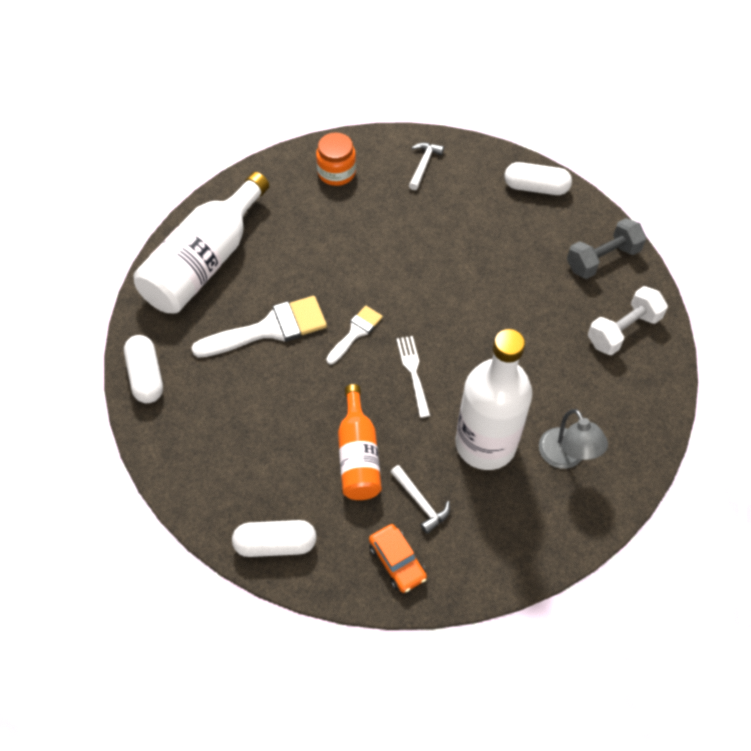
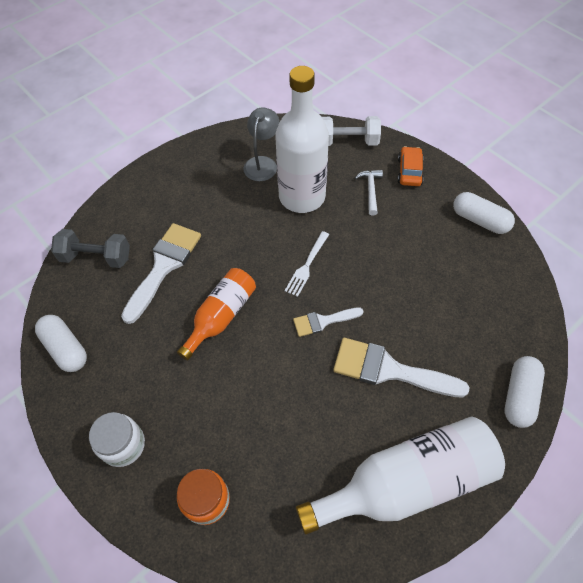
camera: 140 degrees left, 0 degrees up
(358, 455) = (389, 237): orange bottle -> orange bottle (221, 316)
(423, 165) = (123, 445): white hammer -> white jar
(537, 289) = (164, 266): none -> white brush
(623, 330) = (145, 205): white dumbbell -> white dumbbell (348, 141)

